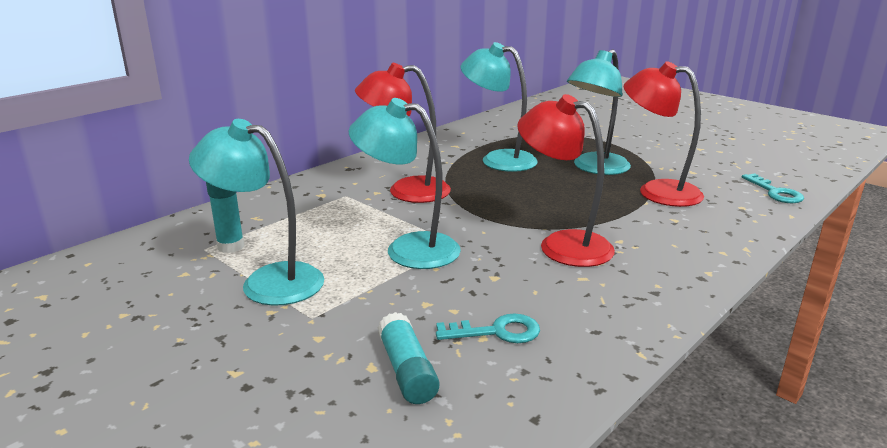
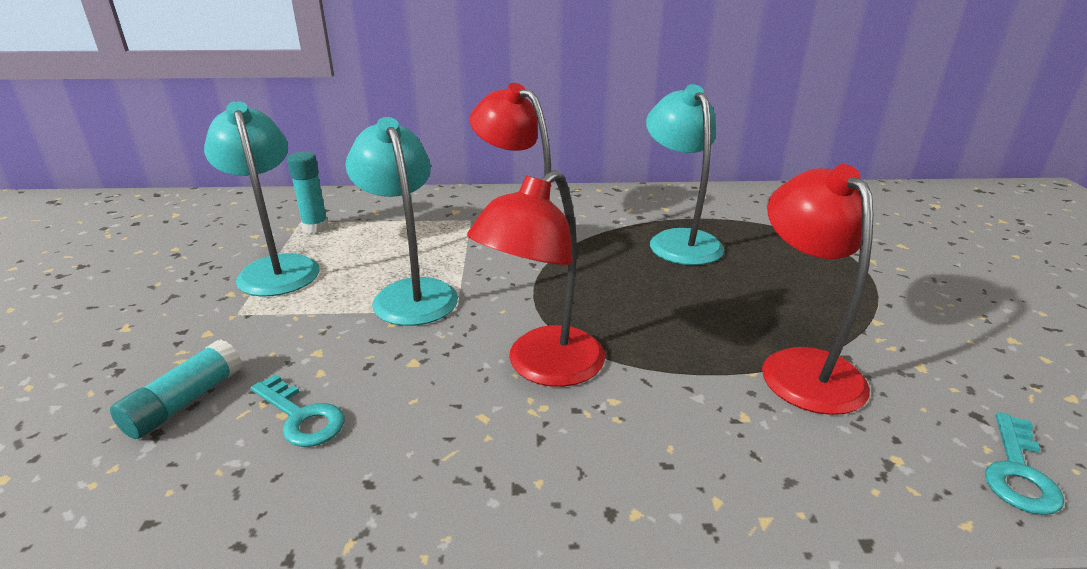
camera: 45 degrees right, 5 degrees up
(562, 244) = (543, 367): red lamp -> red lamp turned 135 degrees counterclockwise
(595, 168) = (775, 298): turquoise lamp -> none

